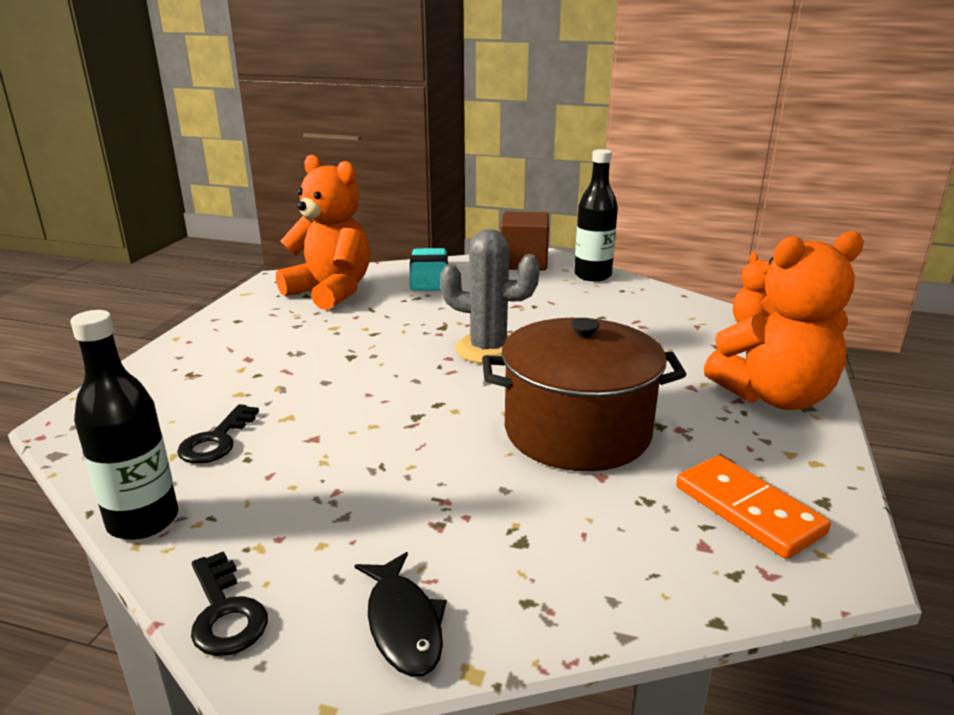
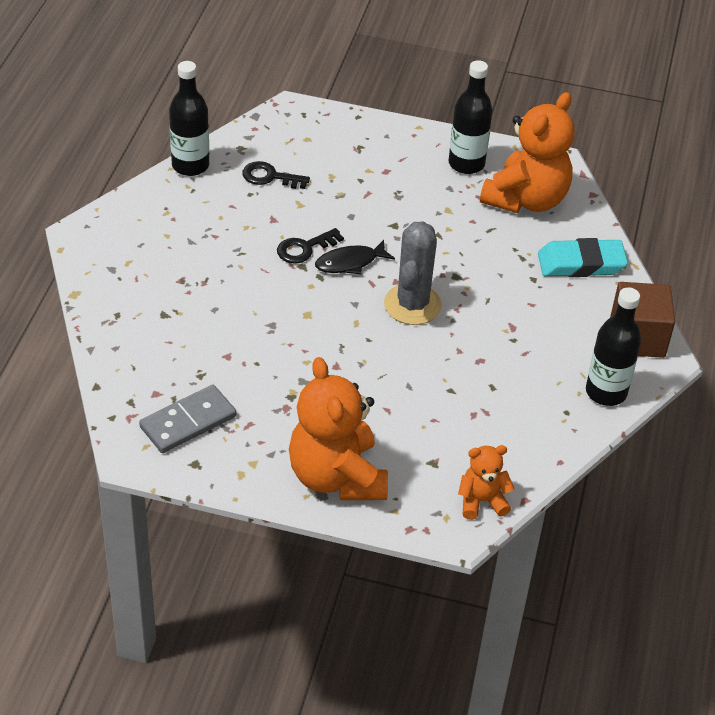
camera: 85 degrees right, 20 degrees up
(225, 612) = (119, 209): black key -> black key (304, 248)
(260, 315) = (466, 164): none -> black bottle
(403, 624) = (106, 269): black fish -> black fish (350, 263)
(577, 431) = (282, 349): brown pot -> none
(748, 510) = (188, 422): orange domino -> grey domino

